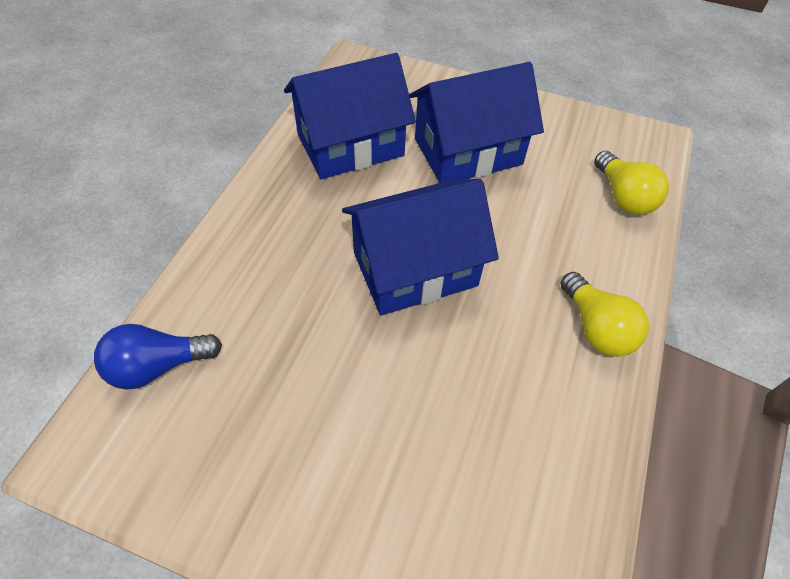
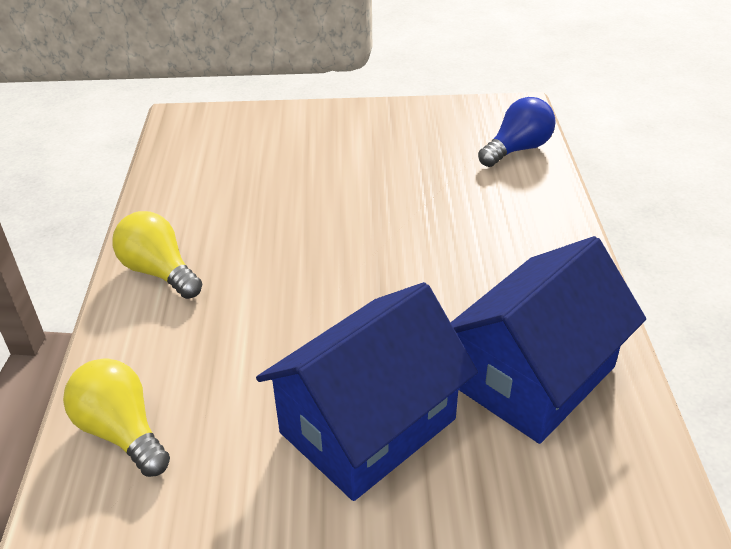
camera: 160 degrees right, 15 degrees down
(415, 269) = (361, 265): blue house -> none

